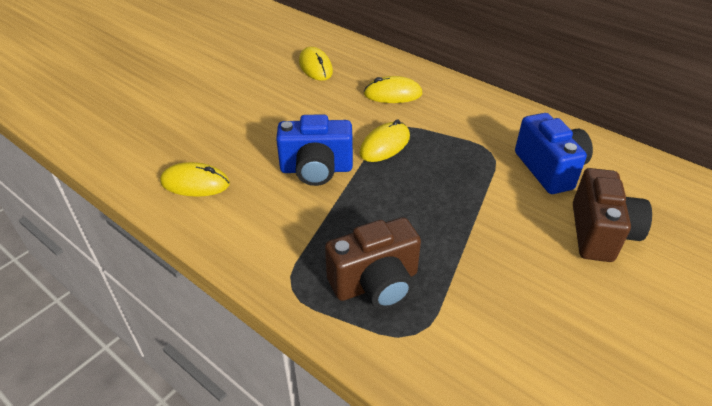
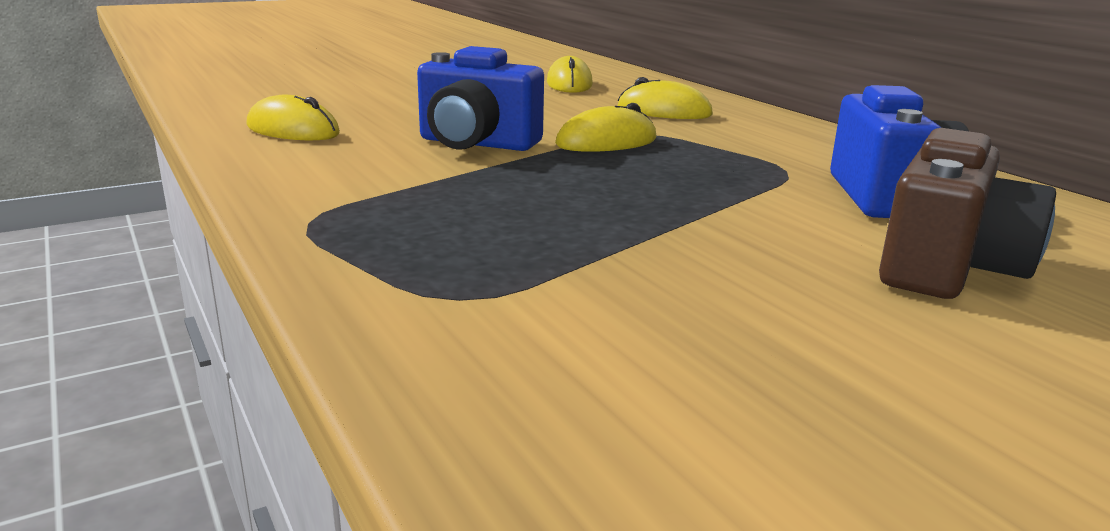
camera: 20 degrees right, 20 degrees down
(376, 283) = (449, 240): brown camera -> none

